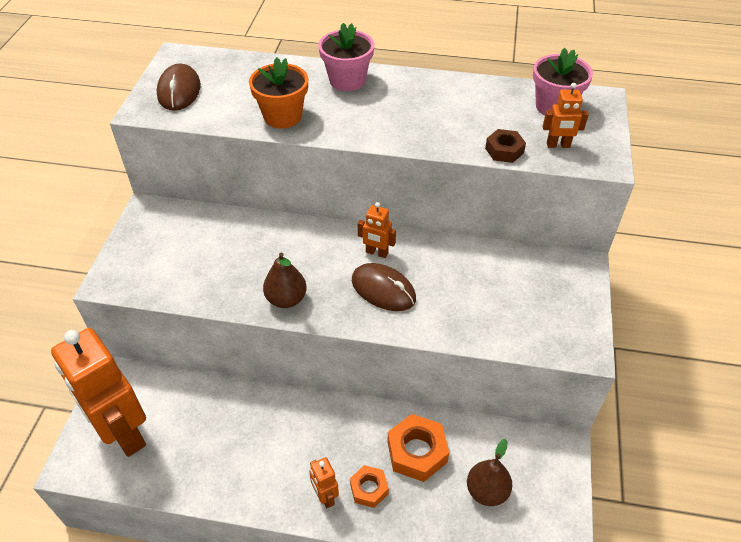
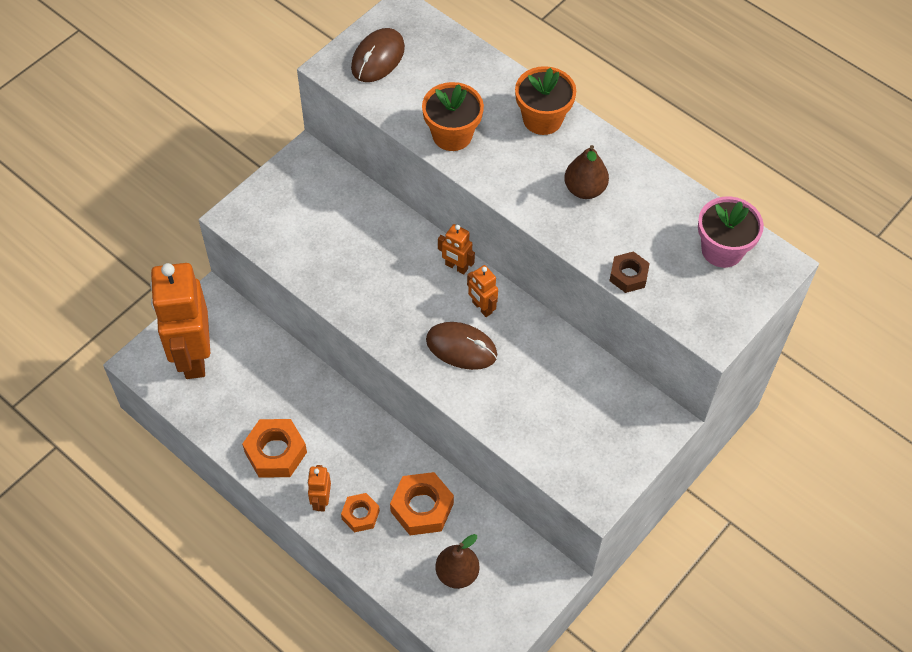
camera: 30 degrees right, 10 degrees up
(255, 477) = (276, 452): none -> orange nut
(286, 299) = (371, 312): brown pear -> brown pear (584, 189)
(347, 80) = (542, 119): pink flower pot -> orange flower pot
(383, 289) = (461, 347): brown mouse -> brown mouse turned 45 degrees counterclockwise
(558, 145) = (685, 295): orange robot -> orange robot (456, 267)

